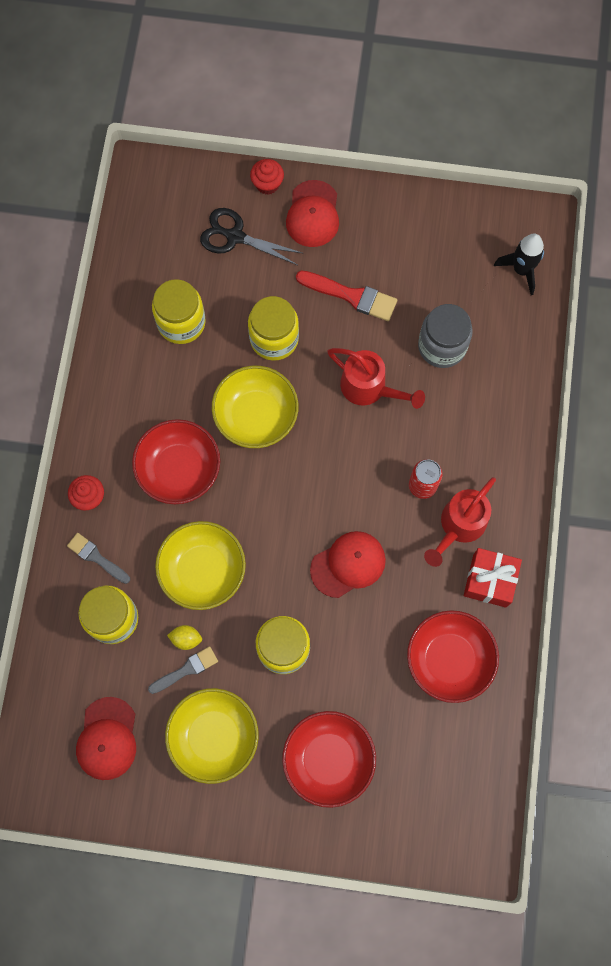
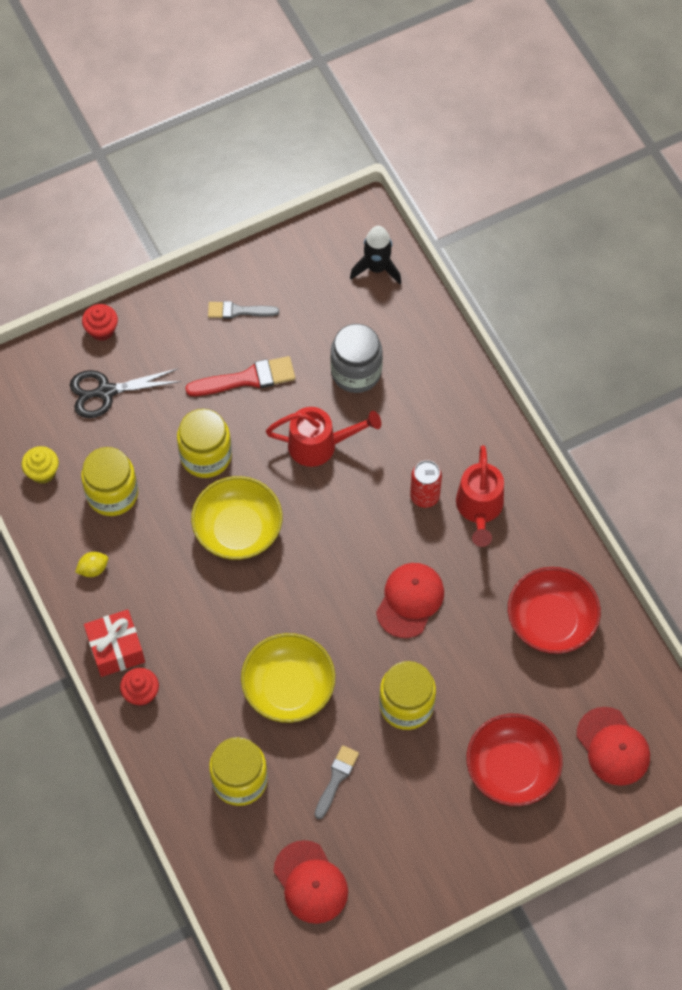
camera: 35 degrees left, 10 degrees down
(96, 557) = (186, 739): grey brush -> grey brush (238, 311)
(142, 271) = (42, 472): none -> yellow cupcake
(179, 469) = (204, 617): red bowl -> none
(186, 639) = (317, 753): yellow lemon -> yellow lemon (93, 569)
(214, 736) = (401, 817): yellow bowl -> none
(313, 214) = (162, 331): red cap -> red cap (613, 746)
(489, 580) = (537, 536): red gift -> red gift (116, 649)

